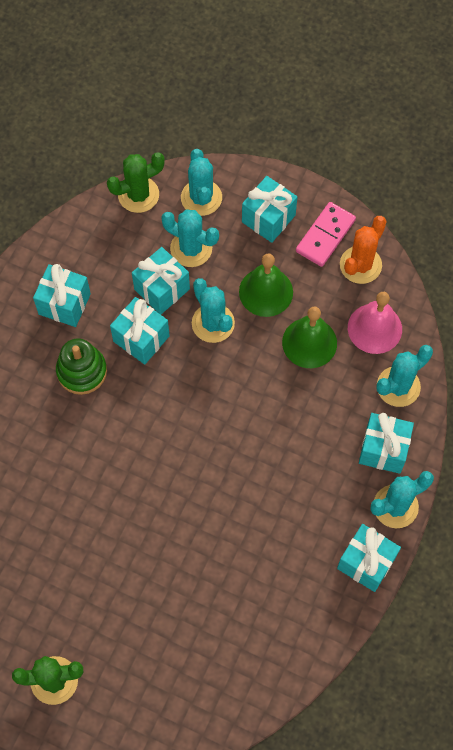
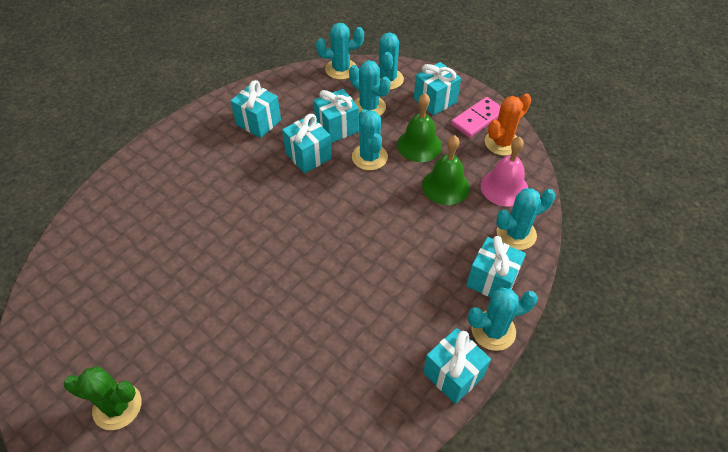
camera: 15 degrees right, 15 degrees down
(82, 371) = (252, 167): green stacking toy -> none
(138, 195) = (341, 69): green cactus -> turquoise cactus

